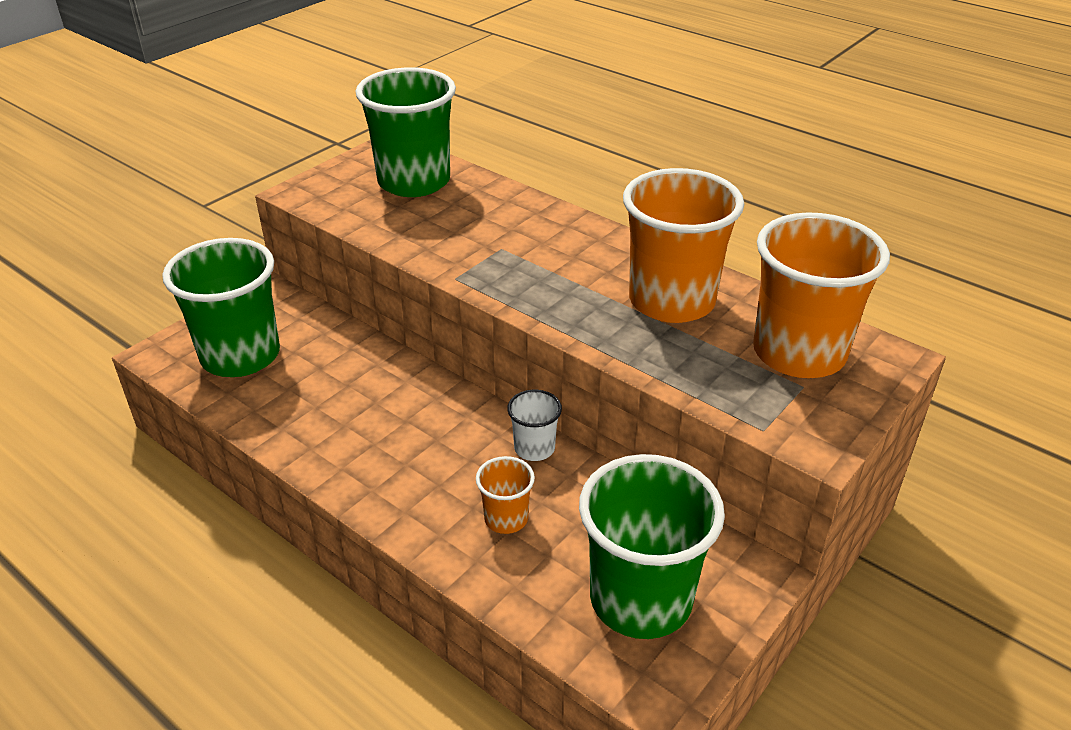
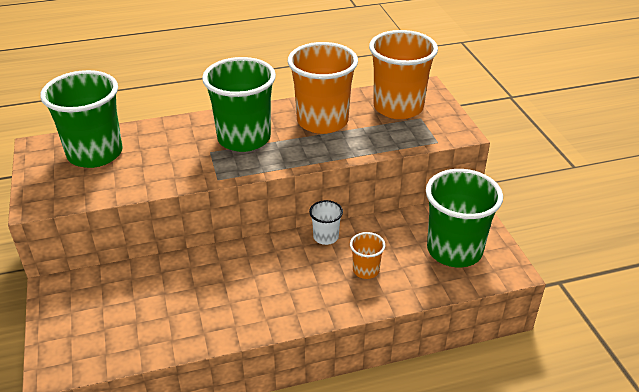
camera: 55 degrees left, 0 degrees up
(240, 356) = (108, 326): green cup -> green cup (244, 138)

